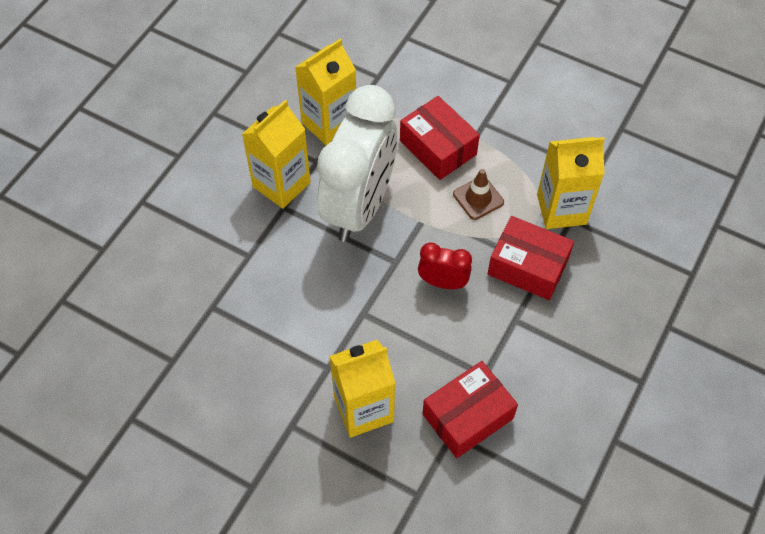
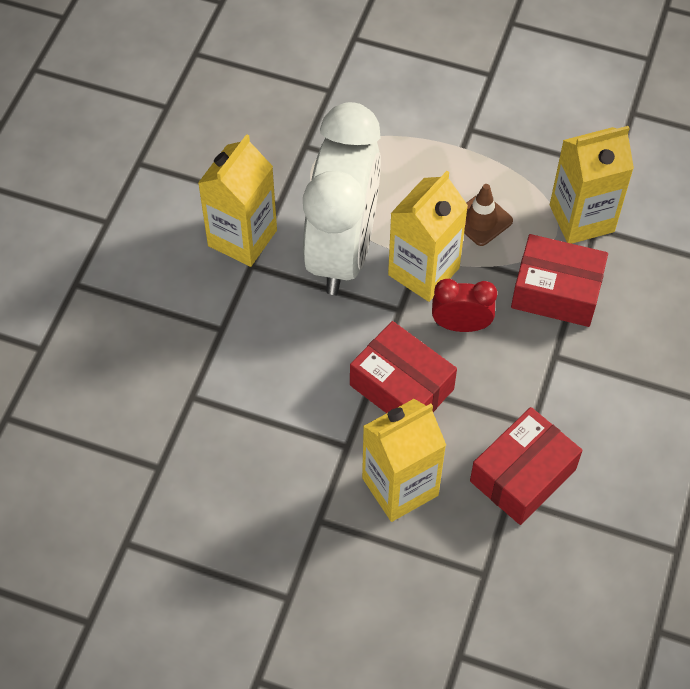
camera: 10 degrees left, 0 degrees up
(329, 124) = (284, 156): yellow carton -> yellow carton (423, 271)
(438, 148) = (420, 166): red box -> red box (401, 387)

